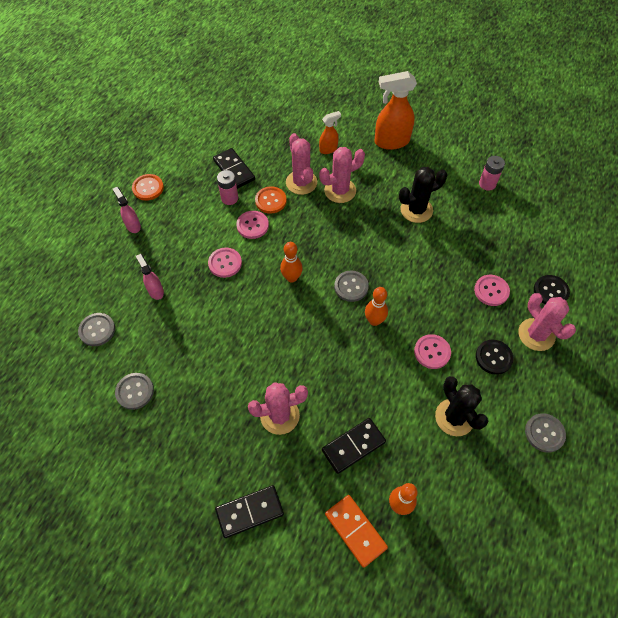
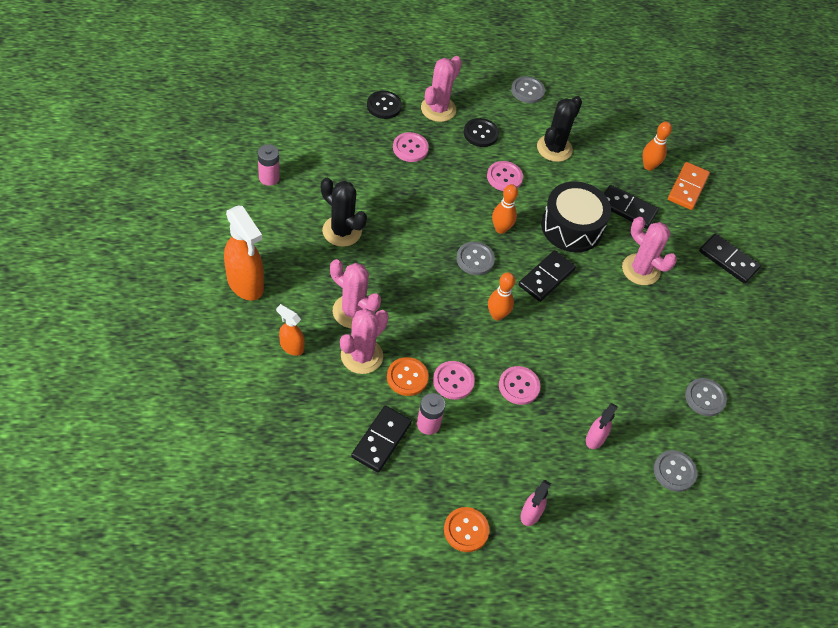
camera: 125 degrees left, 5 degrees down
(309, 331) = (546, 277): none -> black domino
(352, 381) = (571, 227): none -> black drum

